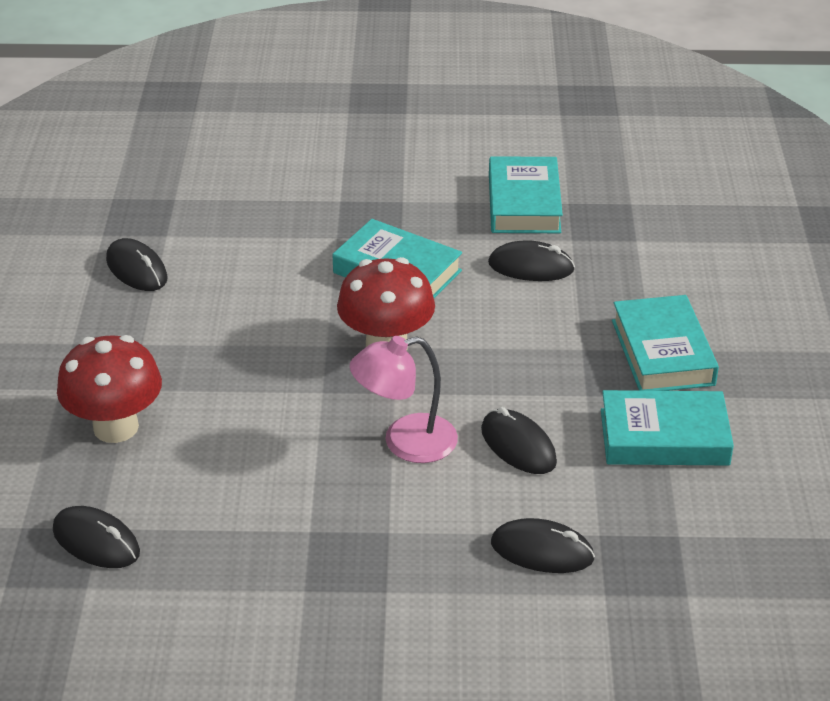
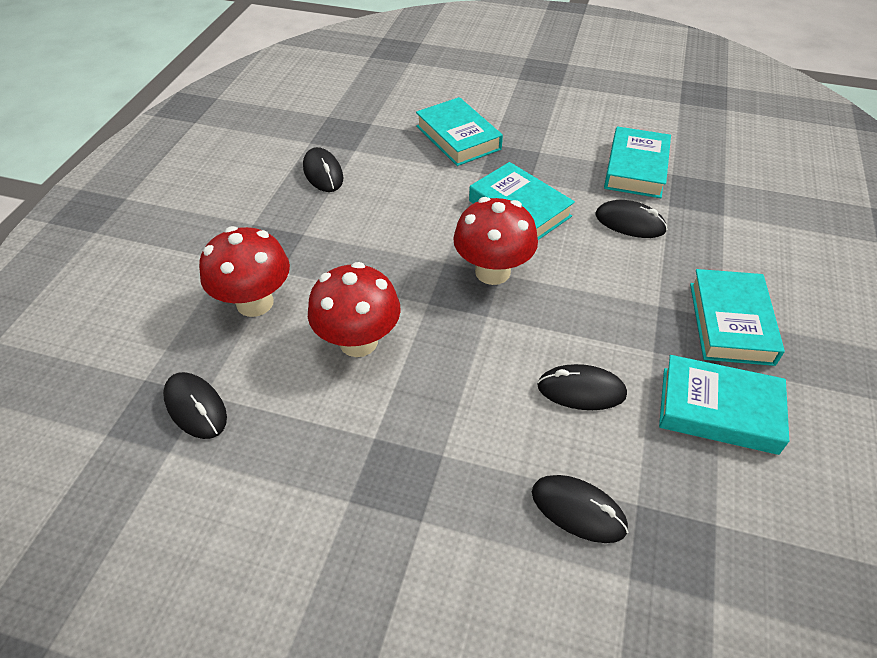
camera: 15 degrees right, 10 degrees up
(256, 444) = (358, 341): none -> red mushroom
(294, 199) = (458, 138): none -> turquoise book
(405, 442) = (483, 366): pink lamp -> none
(518, 446) = (581, 390): black mouse -> black mouse turned 60 degrees counterclockwise

